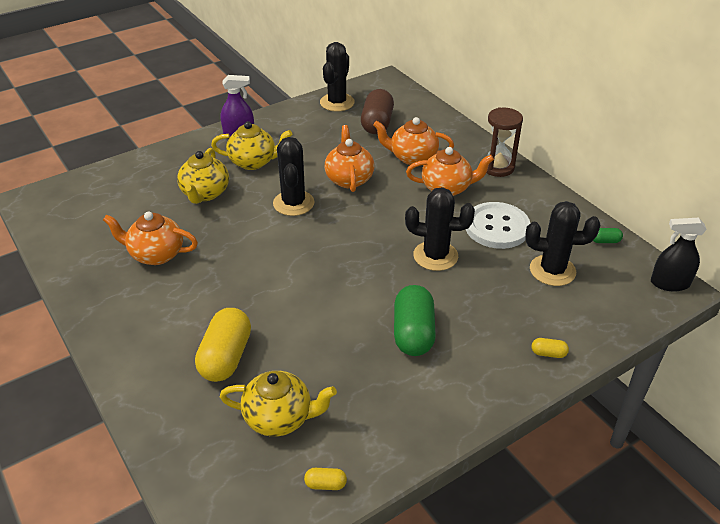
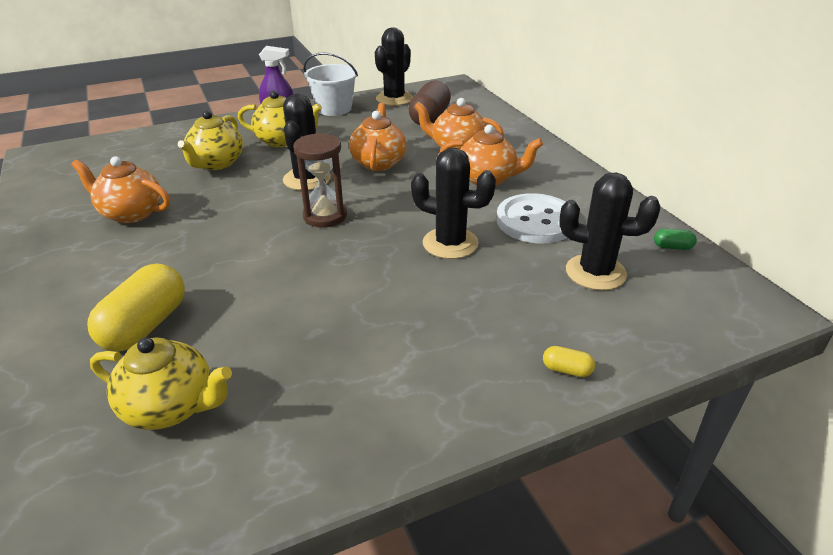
camera: 10 degrees right, 5 degrees down
(285, 119) = (334, 108): none -> white bucket
(325, 484) = (186, 508): yellow capsule -> none
(413, 333) = (391, 325): green capsule -> none
(498, 167) = (553, 164): brown hourglass -> brown hourglass (325, 216)
(669, 283) = (756, 302): black spray bottle -> none

